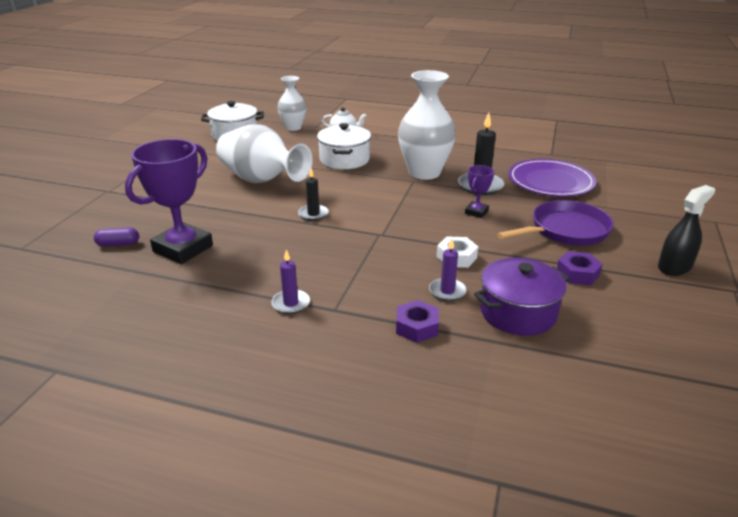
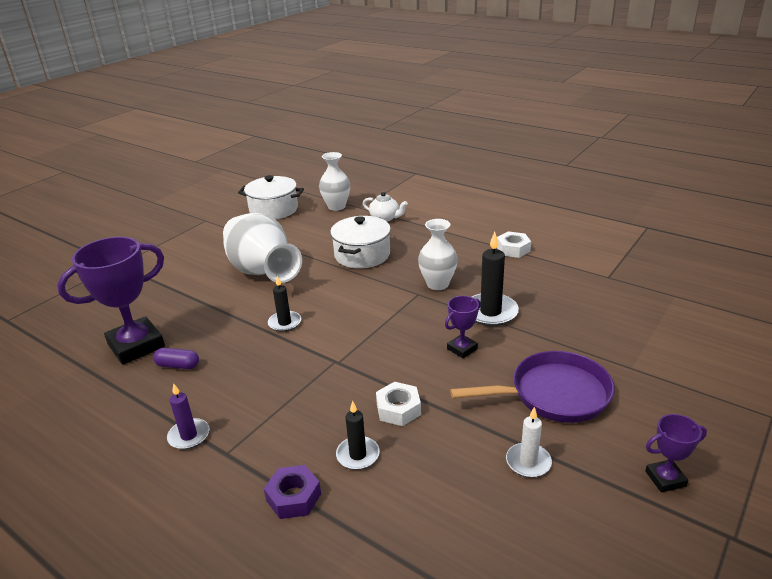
camera: 20 degrees right, 0 degrees up
(118, 244) = (85, 330): purple capsule -> purple capsule (178, 365)
(424, 173) = (437, 284): white vase -> white vase, size x0.60
(447, 291) = (358, 455): purple candle -> black candle
(467, 143) = (513, 249): none -> white nut
(518, 312) = (418, 504): purple pot -> none
(550, 181) = (581, 318): purple plate -> none
(577, 273) = (528, 462): purple nut -> white candle
(674, 267) = (665, 479): black spray bottle -> purple trophy

